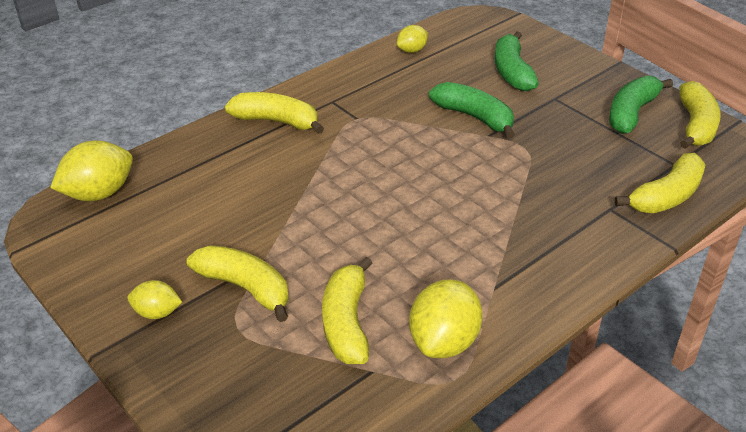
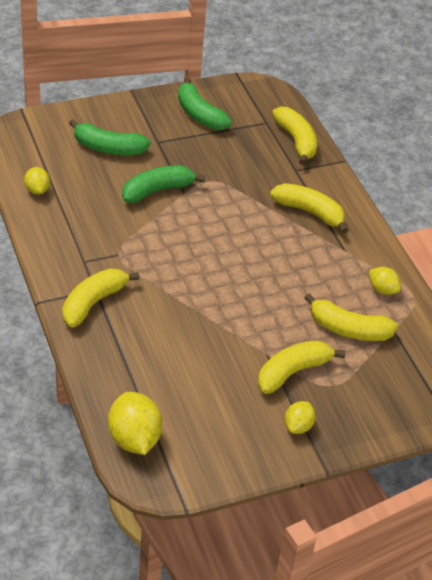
camera: 75 degrees left, 5 degrees up
(444, 341) = (382, 289): yellow lemon -> yellow lemon, size x0.57
(695, 125) = (231, 94): yellow banana -> yellow banana (310, 212)

